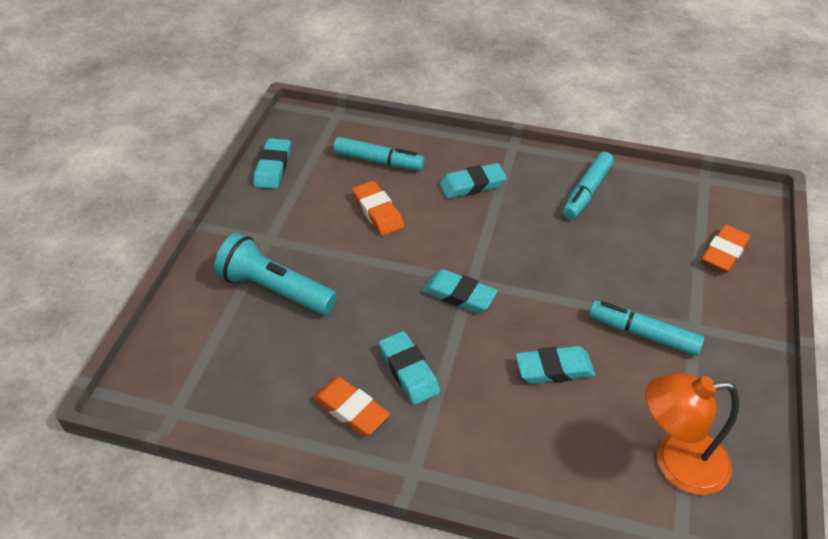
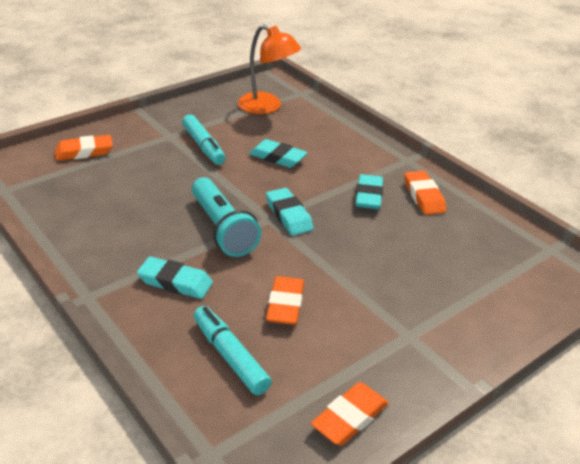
camera: 145 degrees left, 10 degrees down
(273, 167) = (350, 418): turquoise eraser -> orange eraser
(275, 289) = (430, 288): turquoise flashlight -> turquoise flashlight (222, 229)
(587, 192) = (98, 227): turquoise marker -> none

